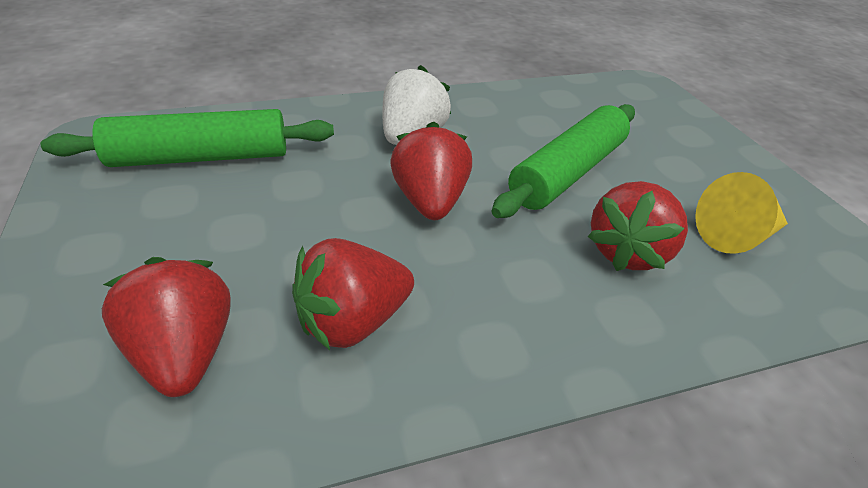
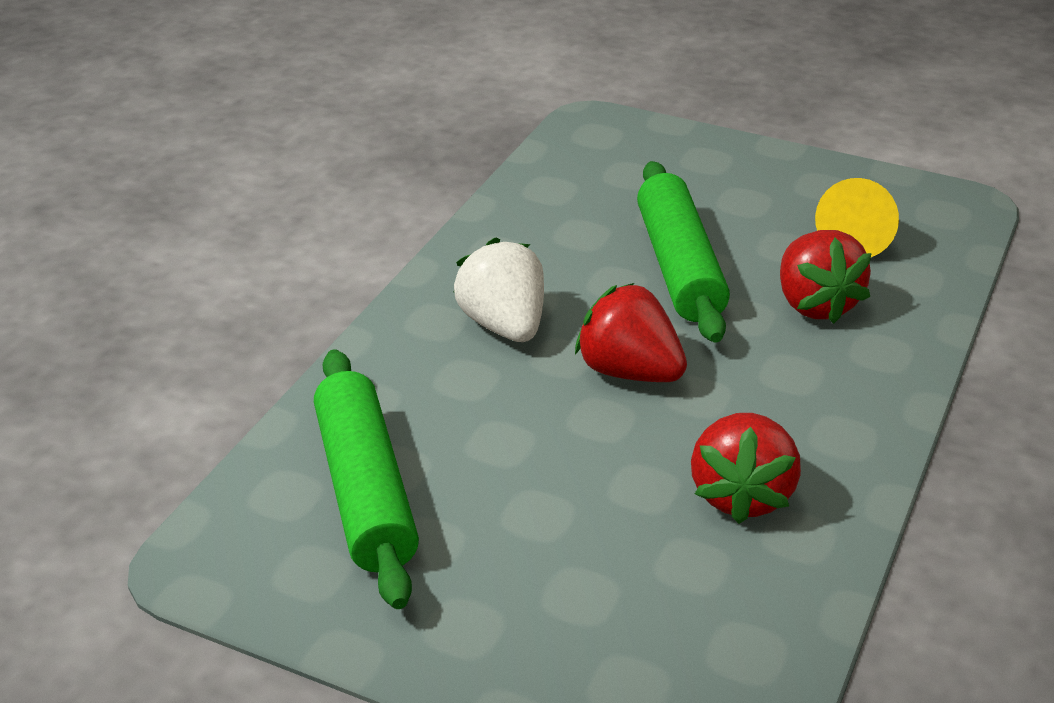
camera: 45 degrees left, 5 degrees down
(185, 352) = (683, 605): red strawberry -> none
(201, 157) = (366, 490): green rolling pin -> green rolling pin turned 45 degrees counterclockwise

